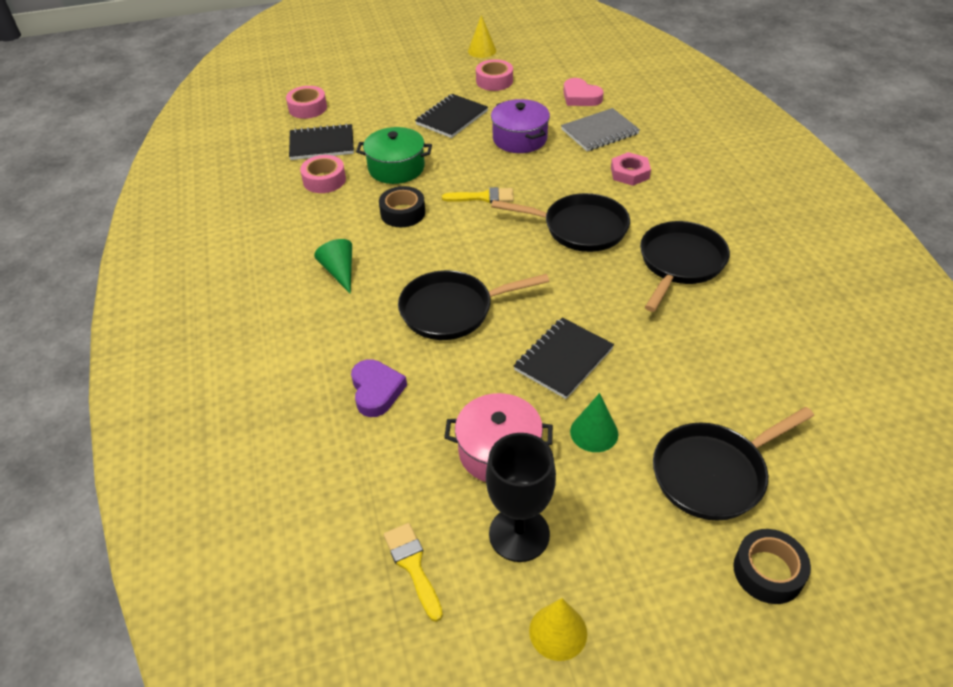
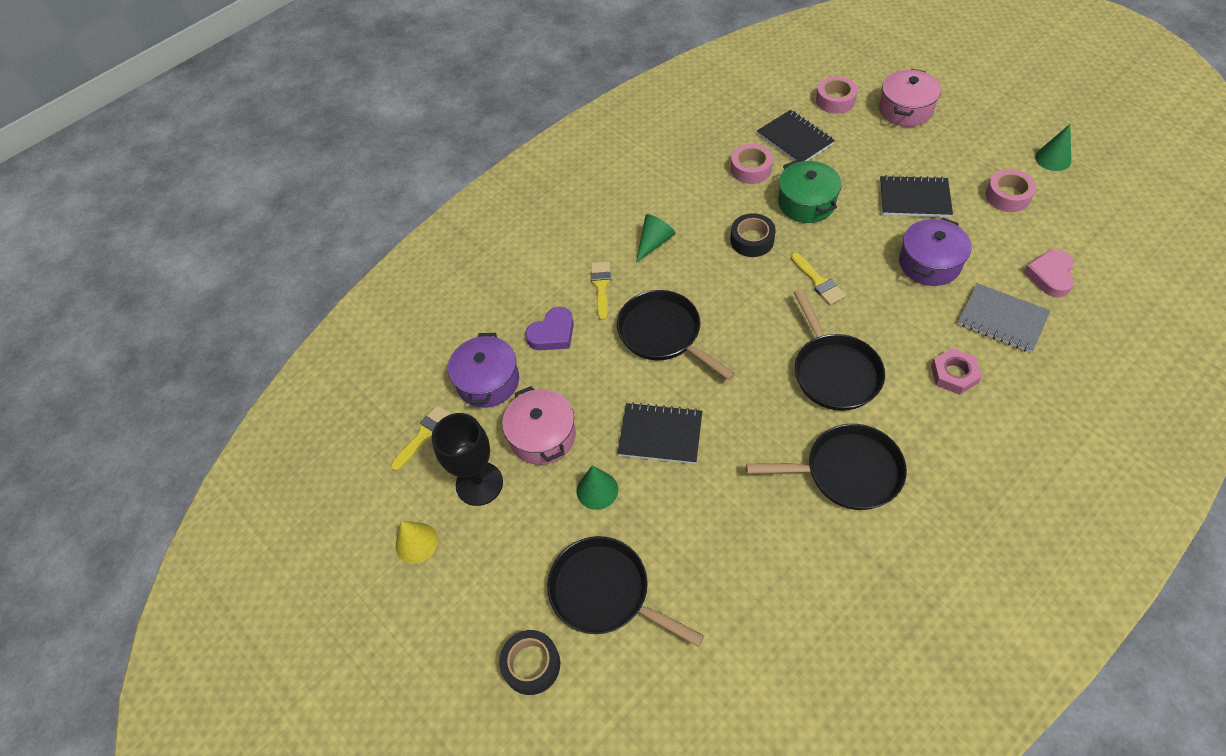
camera: 65 degrees right, 10 degrees up
(354, 330) = (601, 287): none -> yellow brush
(361, 83) = (905, 109): none -> pink pot
(389, 472) = (488, 381): none -> purple pot
(482, 50) = (1053, 159): yellow cone -> green cone

